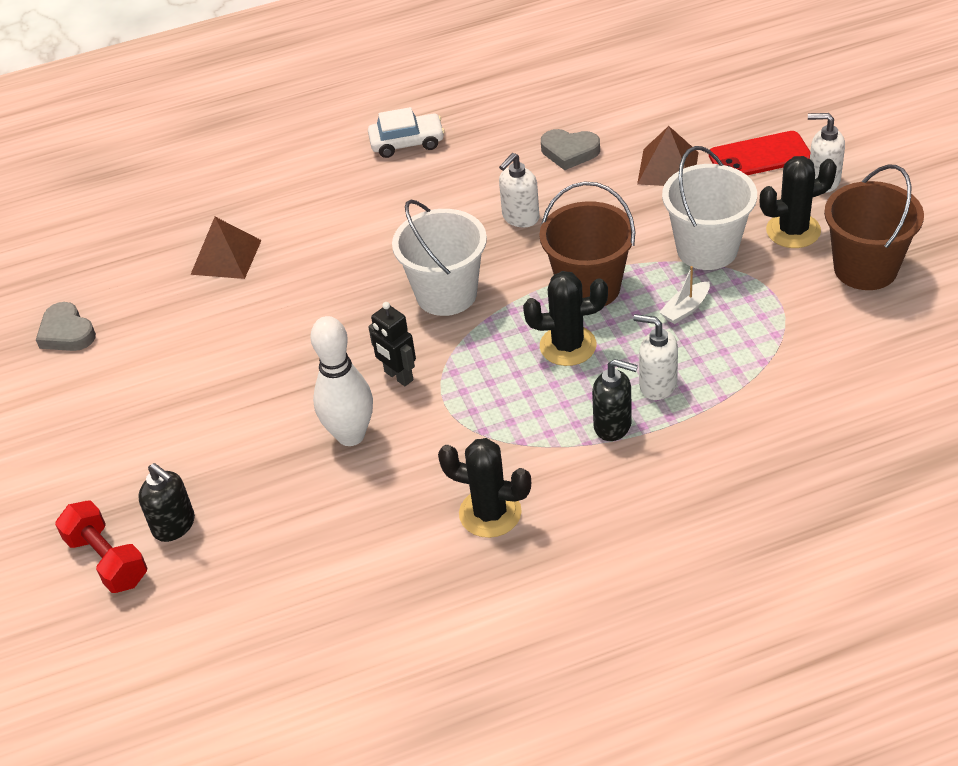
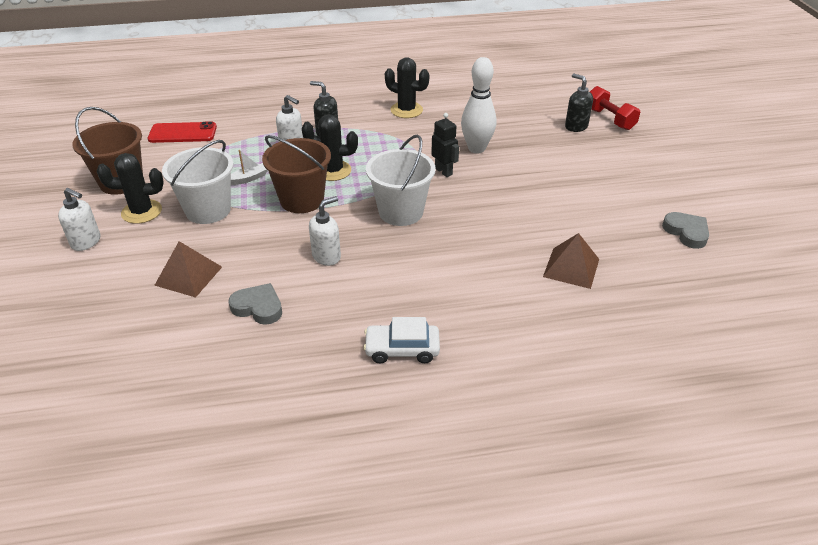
camera: 175 degrees left, 5 degrees down
(759, 156) = (111, 271): red phone -> red phone (182, 133)

